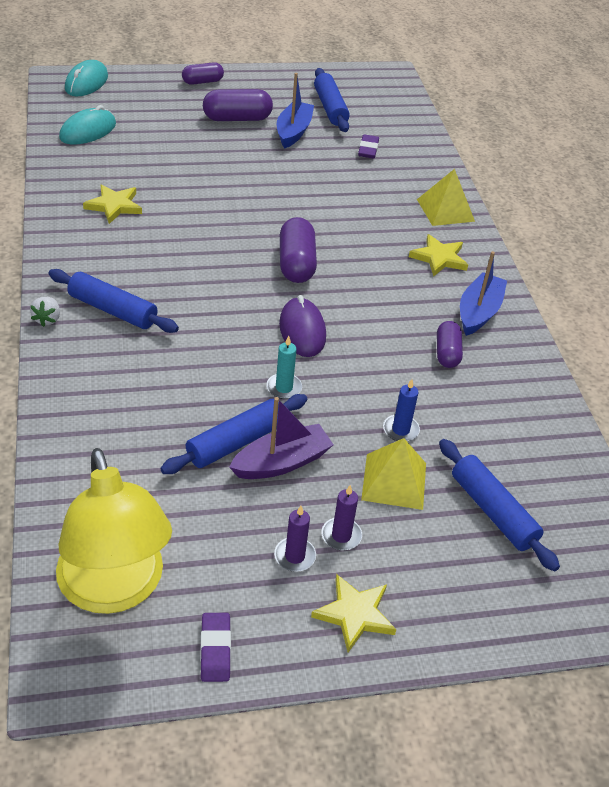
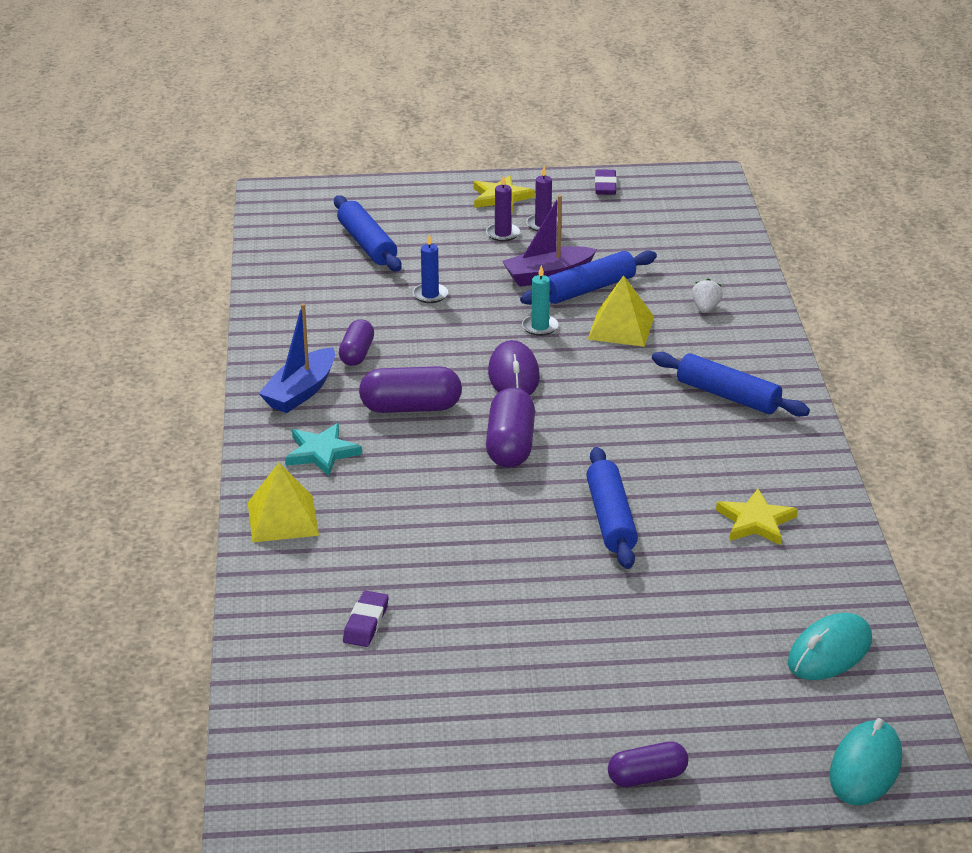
camera: 170 degrees left, 10 degrees down
(47, 319) = (797, 387): white strawberry -> white strawberry (705, 308)
(115, 589) = (682, 212): yellow lamp -> none
(237, 118) = (581, 685): purple capsule -> purple capsule (411, 407)
(293, 131) = (485, 658): blue boat -> none
(330, 108) = (410, 714): blue rolling pin -> blue rolling pin (611, 518)
(394, 481) = (448, 263): yellow pyramid -> yellow pyramid (621, 327)
(439, 258) = (321, 452): yellow star -> turquoise star

